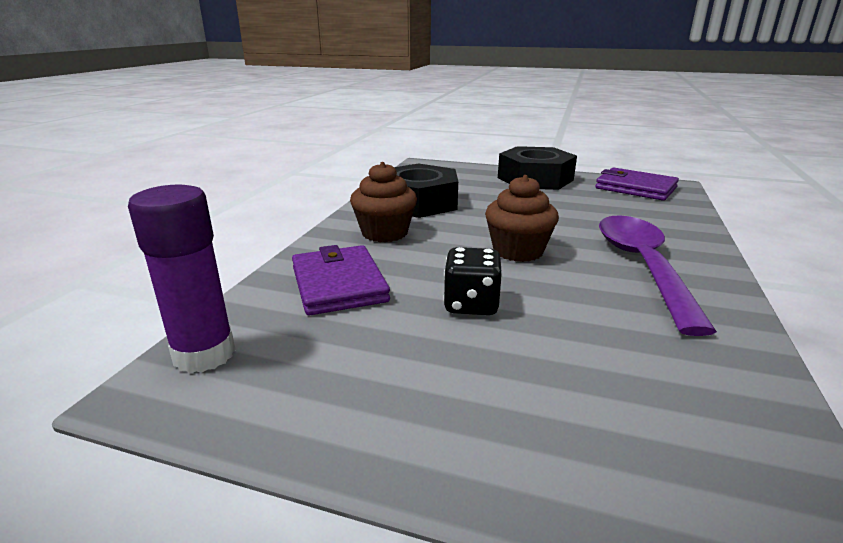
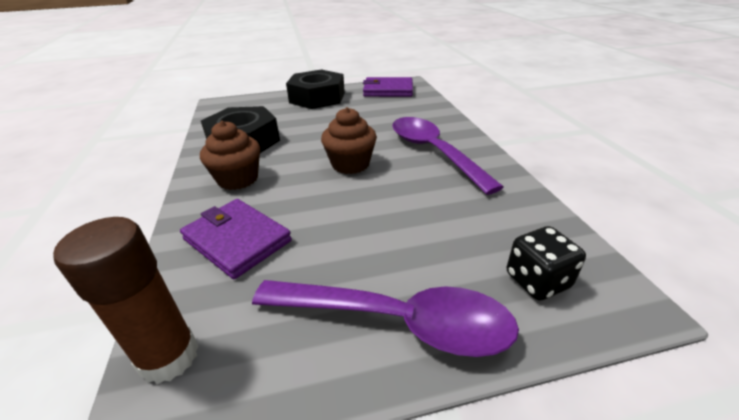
camera: 30 degrees left, 10 degrees up
(204, 354) = (169, 357): purple glue stick -> brown glue stick
(435, 420) = (397, 321): none -> purple spoon
(471, 304) = (351, 220): black dice -> black dice (537, 281)

